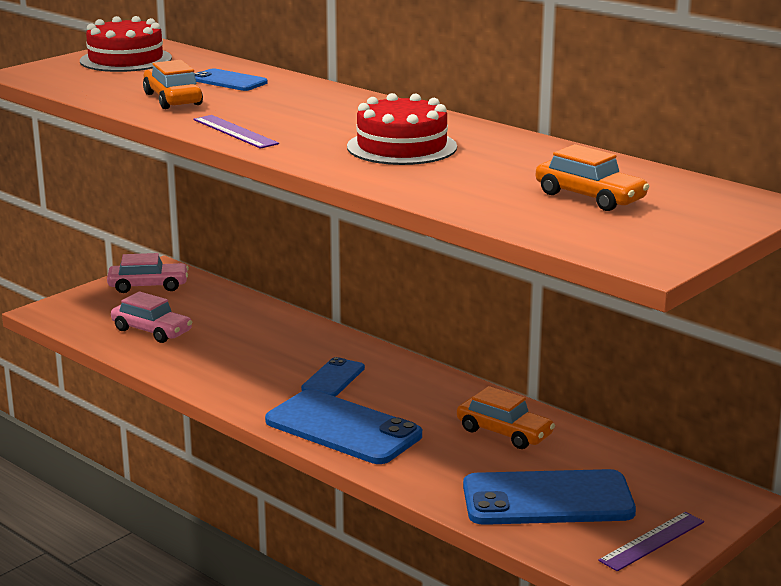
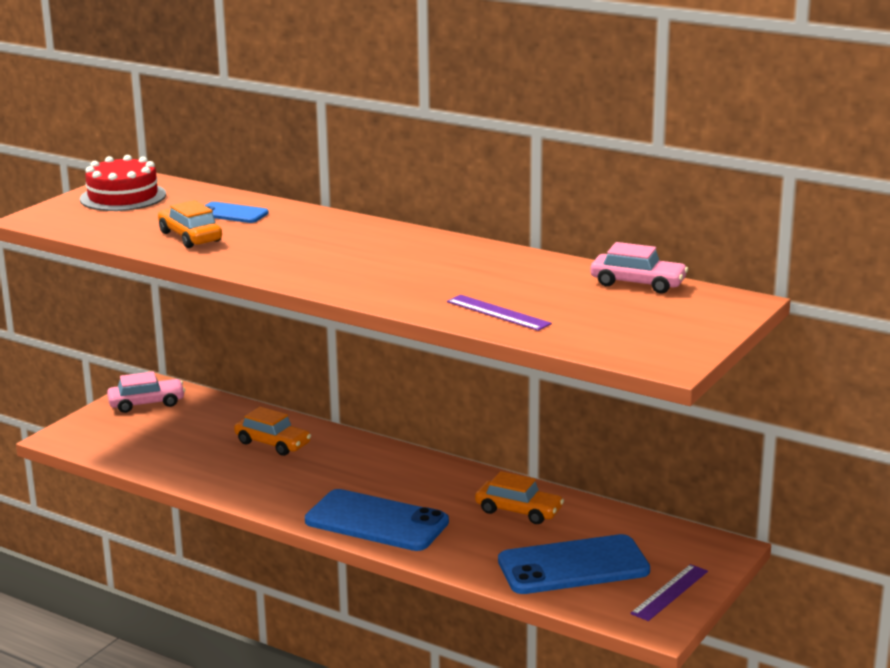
camera: 10 degrees left, 0 degrees up
(151, 331) = (167, 447): pink car -> pink car (638, 283)
(235, 132) = (264, 267): purple ruler -> purple ruler (498, 313)
(333, 378) = (352, 476): blue phone -> none
(402, 147) = (419, 271): red cake -> none
(590, 197) = (598, 308): orange car -> orange car (273, 443)

